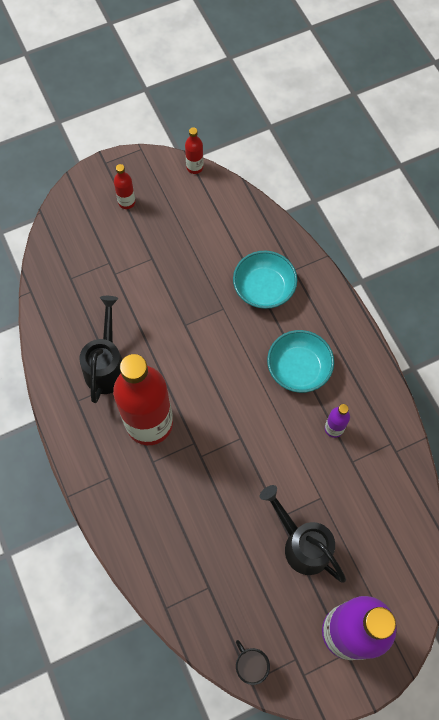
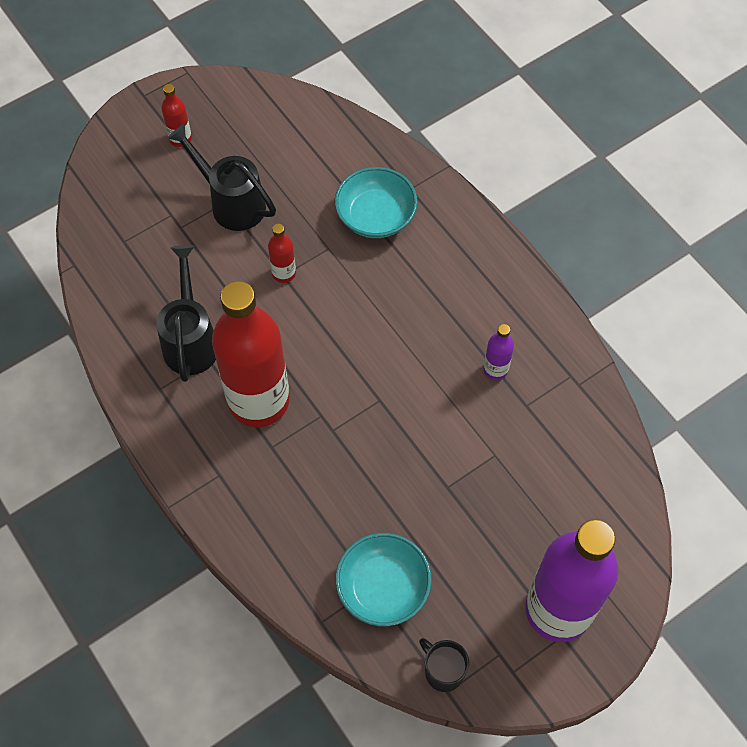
camera: 10 degrees left, 5 degrees down
(194, 167) = (260, 84): red bottle -> red bottle (284, 273)
(298, 368) = (437, 305): turquoise bowl -> turquoise bowl (383, 587)
(302, 544) = (481, 515): black watering can -> black watering can (232, 203)

